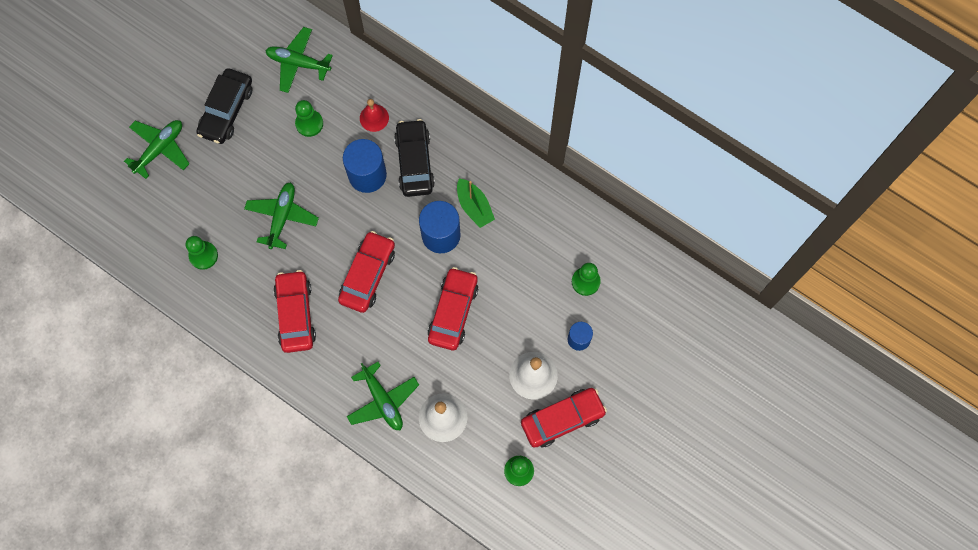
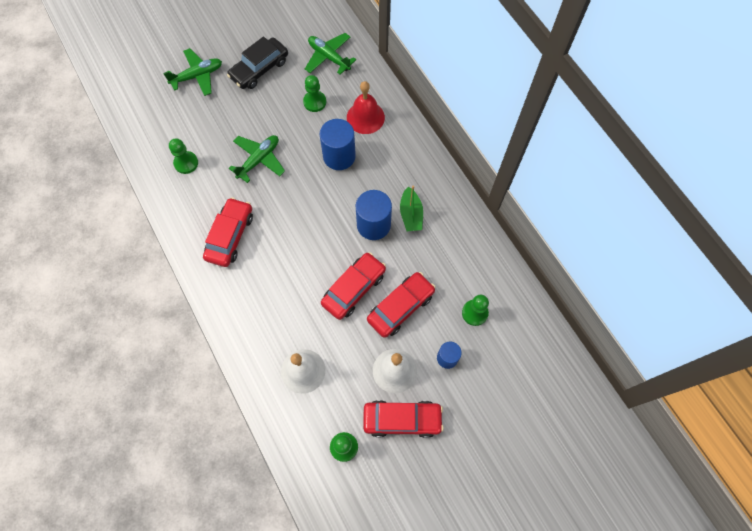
camera: 25 degrees right, 5 degrees down
(368, 275) = (301, 230): red car -> red car (400, 307)
(374, 118) = (365, 117): red bell -> red bell, size x1.55
(382, 400) = (262, 334): green plane -> none
(415, 162) = (380, 162): black car -> none

